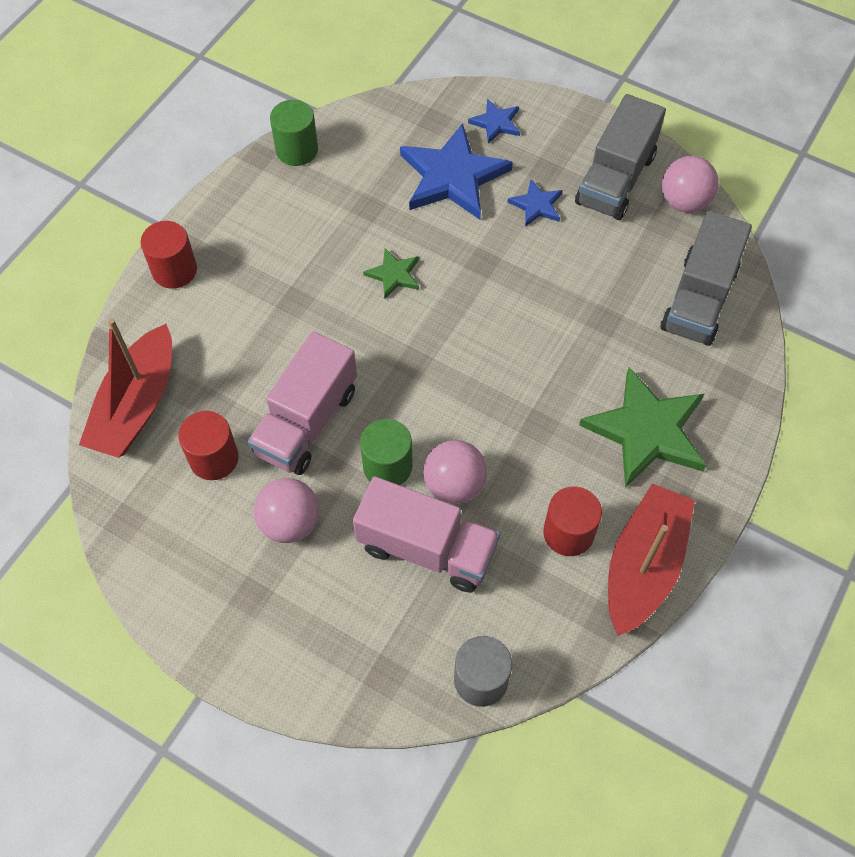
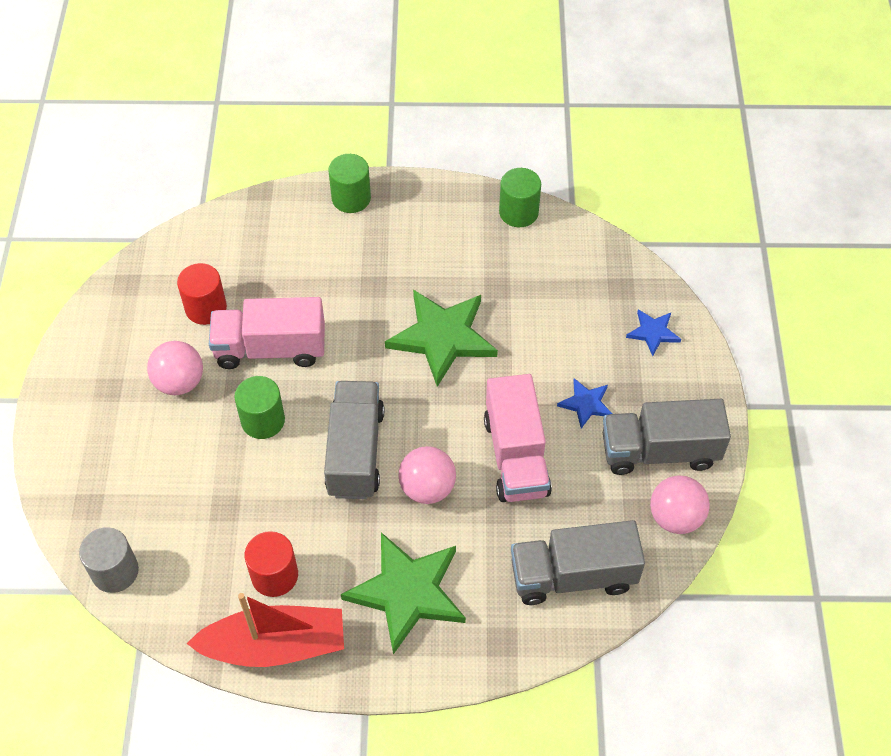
camera: 60 degrees right, 5 degrees down
(136, 405) = (222, 239): red boat -> none
(174, 270) = (351, 198): red cylinder -> green cylinder
(394, 275) = (442, 337): green star -> green star, size x2.06
(426, 548) = (206, 481): pink truck -> pink truck (516, 456)
(452, 176) = (571, 329): blue star -> none
(454, 484) = (273, 473): pink ball -> pink ball (427, 488)
(474, 403) = (355, 452): none -> grey truck

